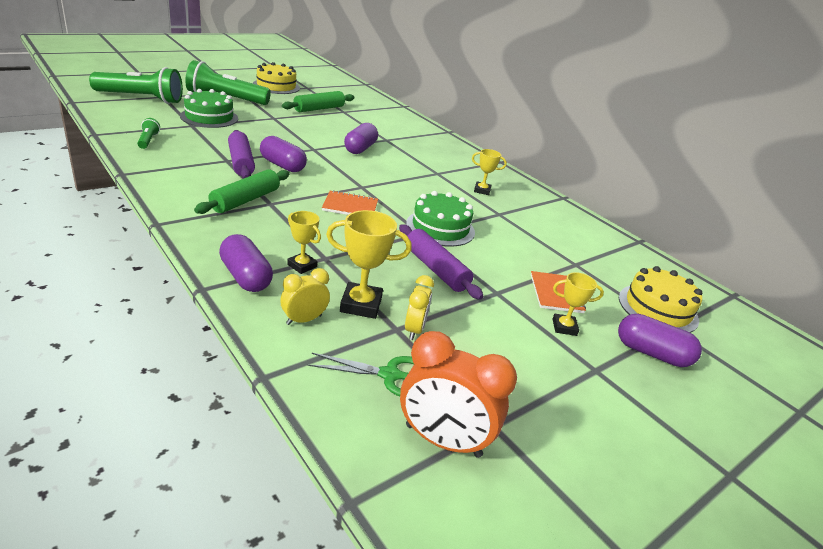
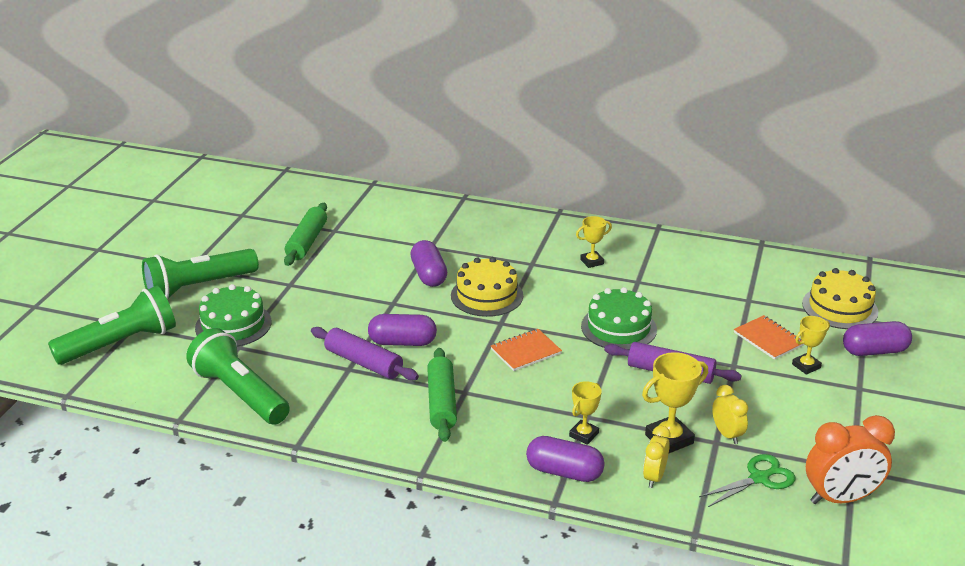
camera: 30 degrees left, 0 degrees up
(148, 140) = (240, 393): green flashlight -> green flashlight, size x2.26
(276, 86) = (210, 233): yellow cake -> yellow cake (487, 295)
(302, 266) = (583, 434): yellow trophy -> yellow trophy turned 60 degrees counterclockwise

